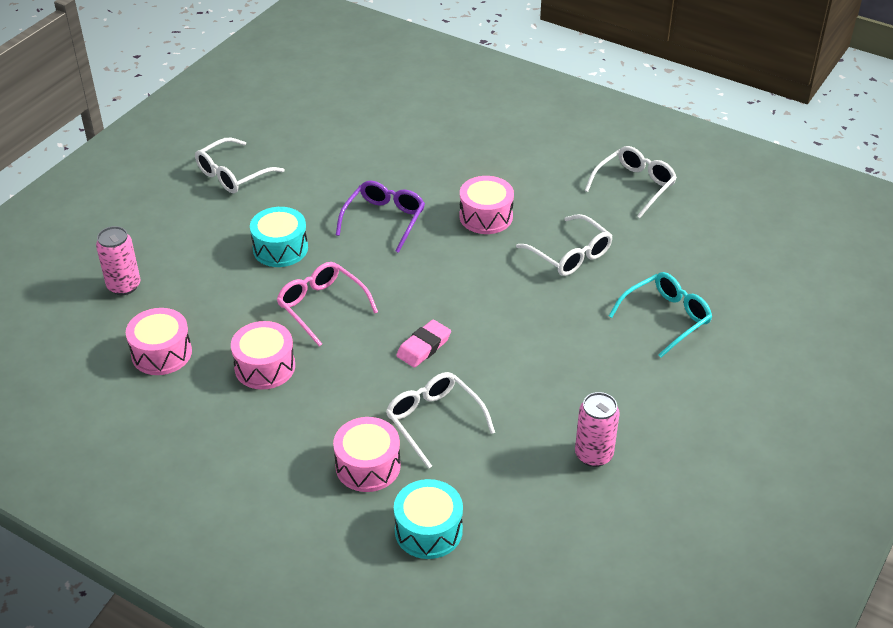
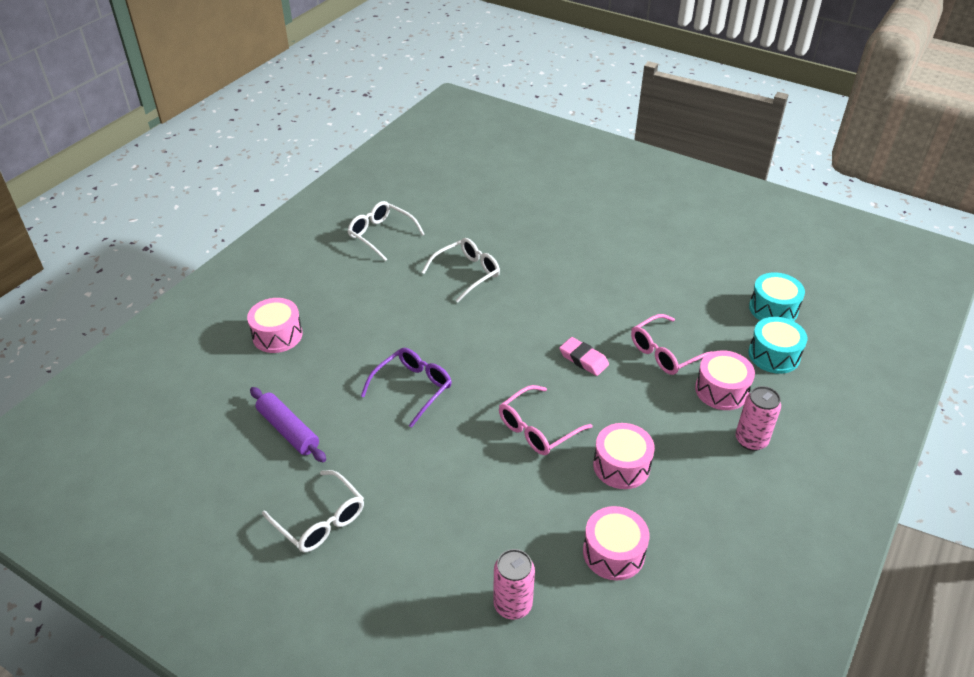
camera: 90 degrees left, 0 degrees up
(280, 248) = (452, 466): turquoise drum -> turquoise drum (773, 309)
(335, 148) = (288, 430): none -> purple rolling pin
(384, 220) = (413, 388): purple glasses -> purple glasses turned 105 degrees clockwise
(434, 421) = (665, 353): white glasses -> pink glasses
(486, 216) = (413, 320): pink drum -> pink drum (277, 335)
(593, 455) = (681, 272): pink can -> pink can (751, 440)
(666, 318) = (539, 230): turquoise glasses -> none

